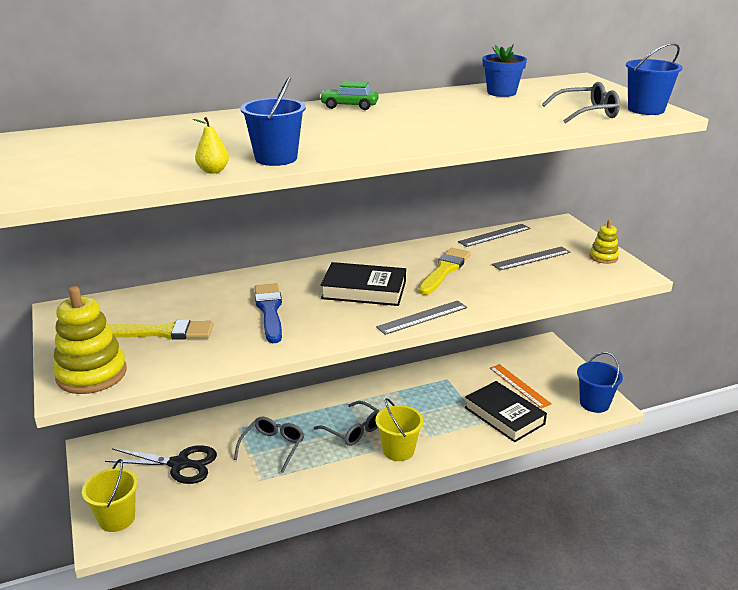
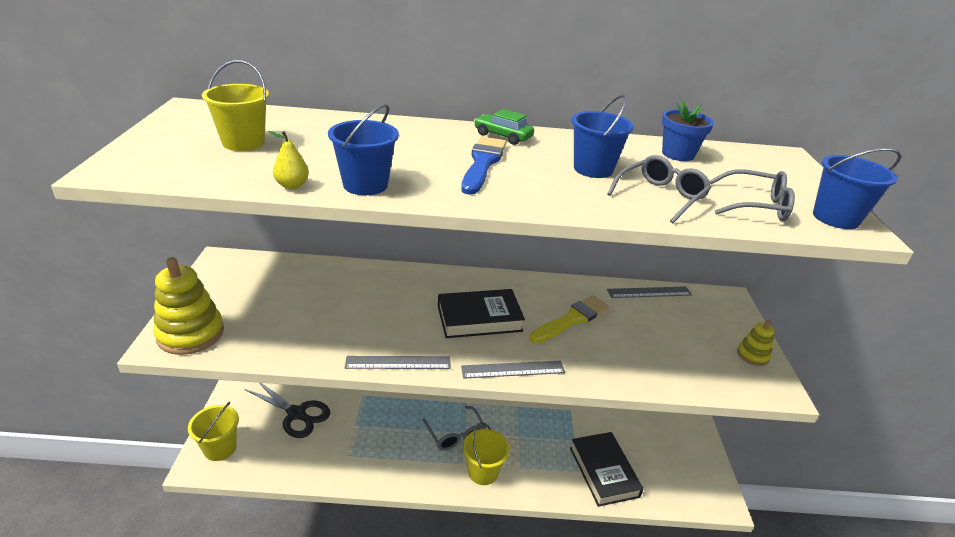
camera: 20 degrees right, 5 degrees up
(122, 152) = (243, 142): none -> yellow bucket
(163, 332) = (277, 308): yellow brush -> none
(269, 310) = (380, 314): blue brush -> blue brush (483, 163)
(273, 447) = (378, 425): grey glasses -> grey glasses (661, 196)
(364, 290) = (479, 318): black book -> black book turned 45 degrees counterclockwise
(519, 385) = (636, 443): orange ruler -> none
(531, 258) = (671, 332): grey ruler -> grey ruler (398, 362)
(594, 403) = (704, 492): blue bucket -> blue bucket (593, 169)

